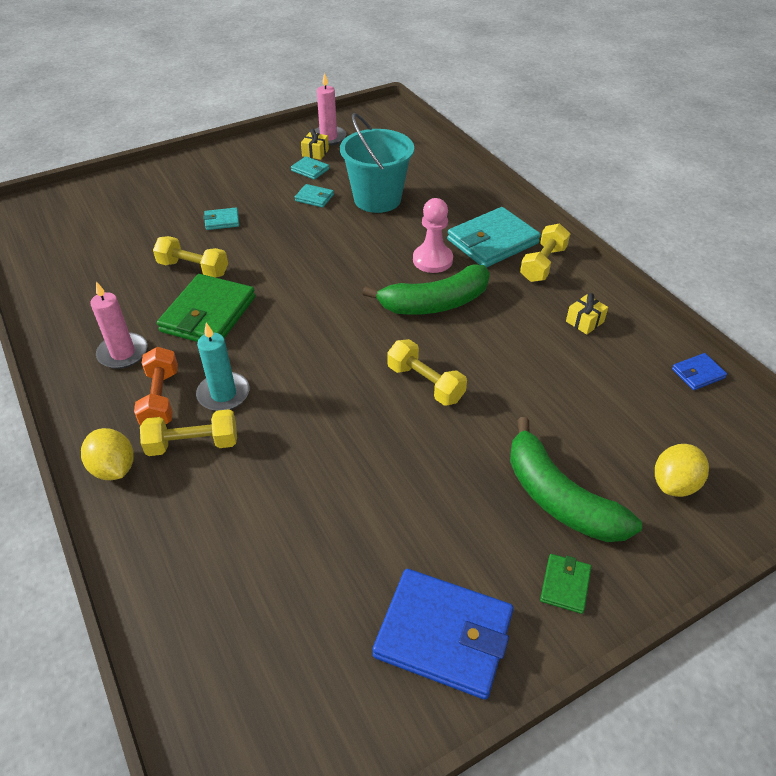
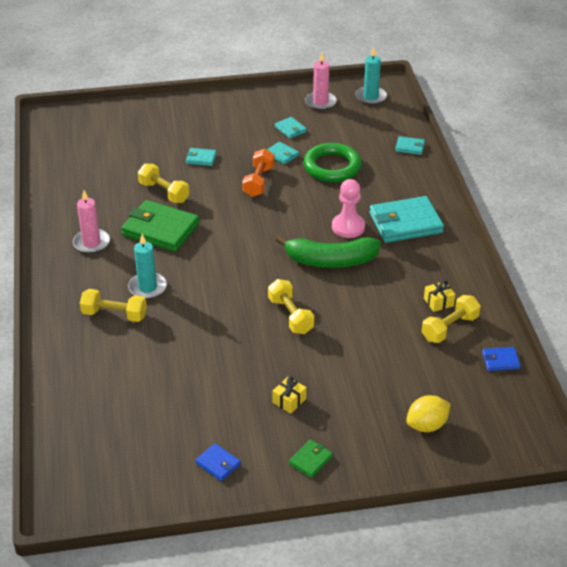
camera: 20 degrees right, 5 degrees down
(114, 468) = (59, 316): yellow lemon -> none
(161, 399) = (105, 280): orange dumbbell -> orange dumbbell (258, 181)
(208, 314) = (160, 229): green wallet -> green wallet turned 75 degrees clockwise
(315, 153) = (302, 114): yellow gift -> yellow gift (289, 401)
(377, 199) = (332, 166): turquoise bucket -> green ring
(378, 123) = (370, 97): none -> turquoise candle
(443, 635) = (218, 464): blue wallet -> blue wallet, size x0.47
(448, 163) = (410, 147): none -> turquoise wallet
(543, 264) = (435, 250): yellow dumbbell -> yellow dumbbell (449, 328)
(559, 498) = (339, 411): green banana -> none

